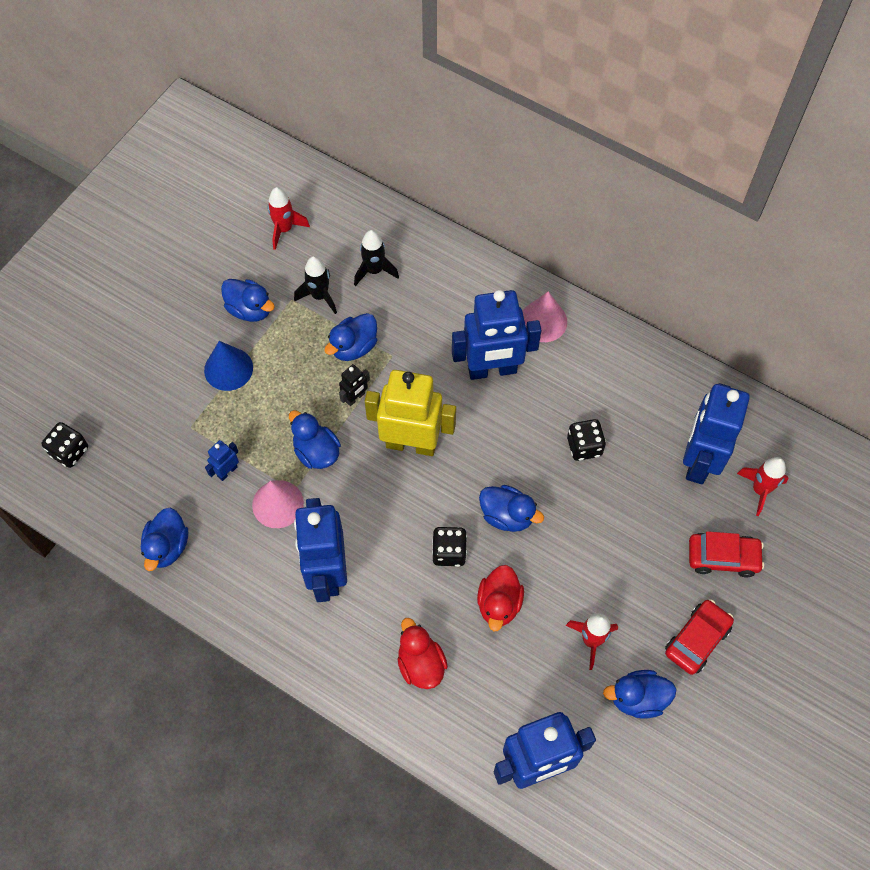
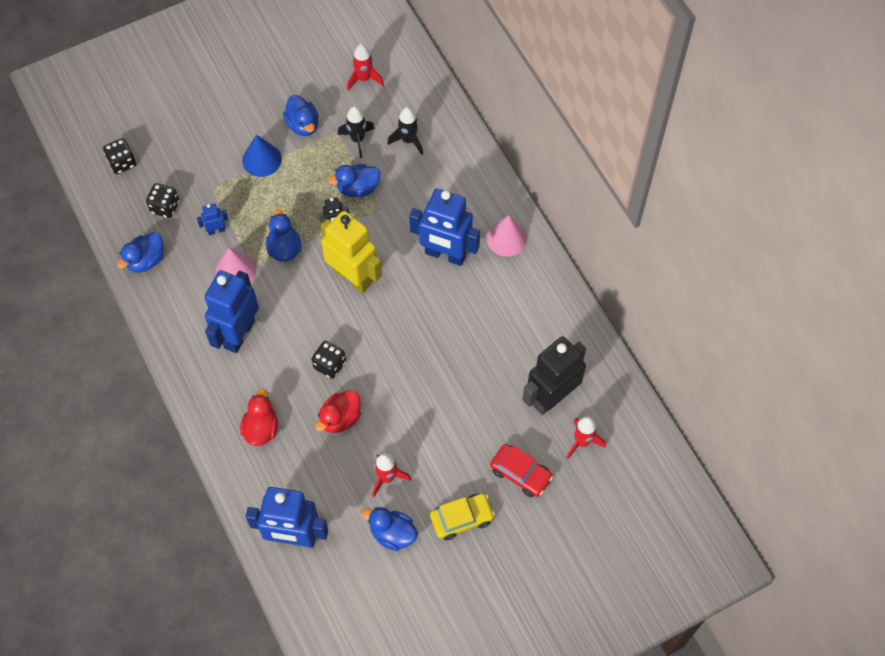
camera: 30 degrees right, 0 degrees up
(507, 515) = (386, 362): blue duck -> none
(584, 446) = (474, 343): black dice -> black dice (165, 207)
(697, 640) = (462, 518): red car -> yellow car
(698, 461) = (551, 397): blue robot -> black robot

